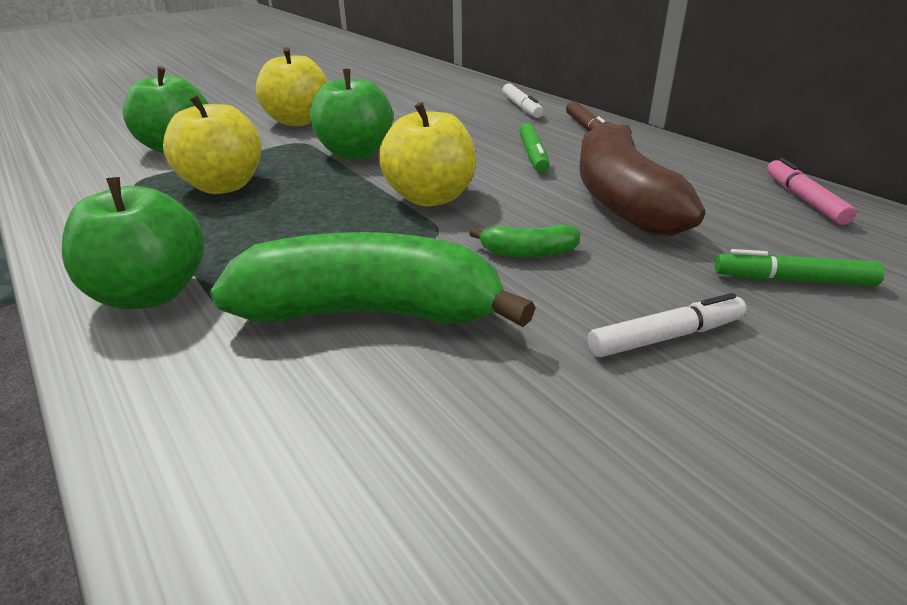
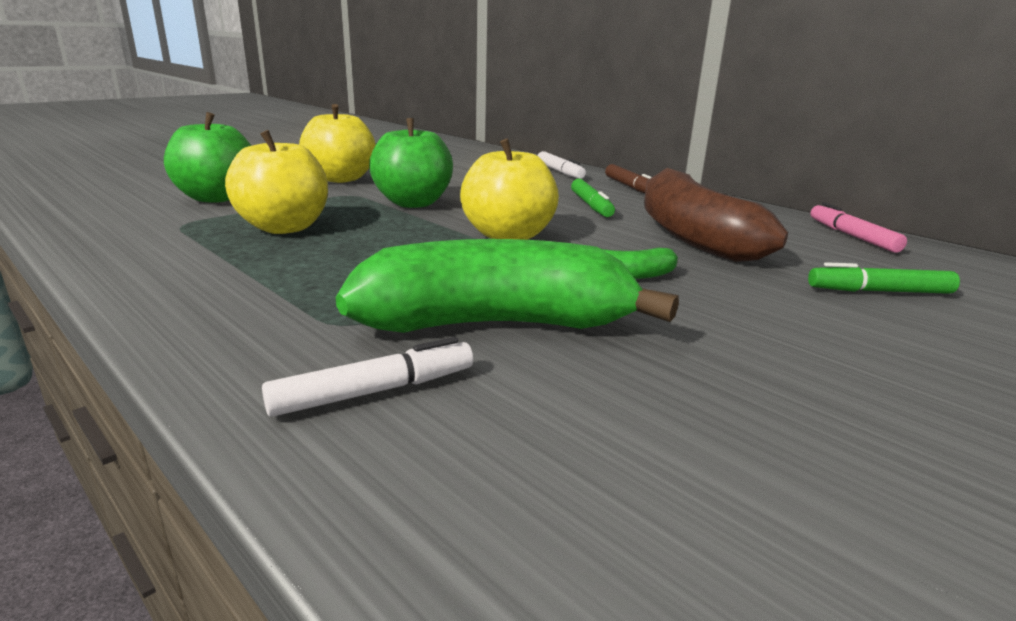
camera: 10 degrees left, 10 degrees down
(151, 294) = (245, 315): green apple -> none
(665, 337) = (794, 334): white marker -> white marker (374, 391)

